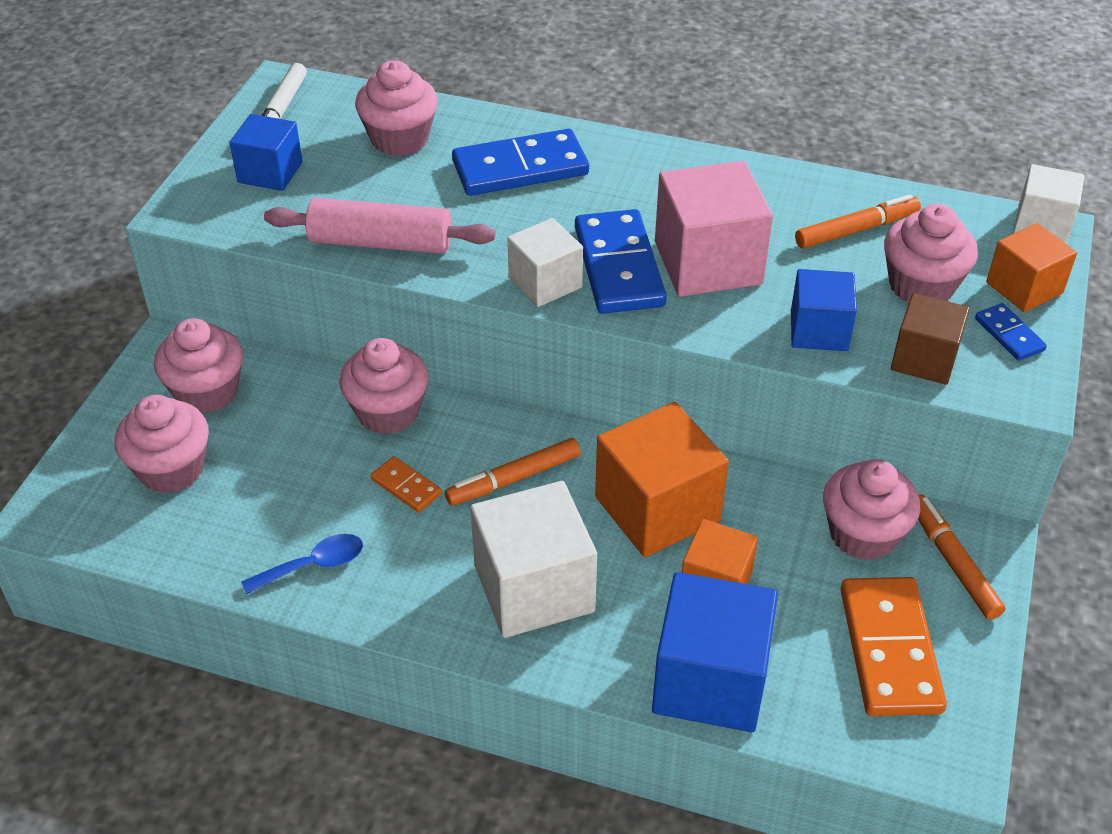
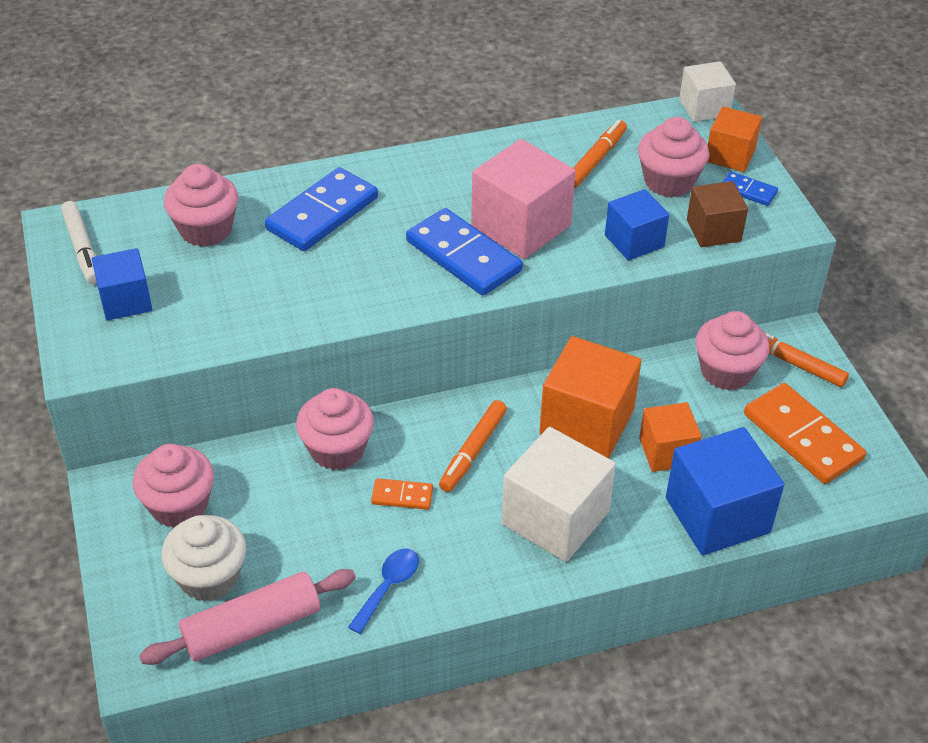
camera: 35 degrees left, 0 degrees up
(171, 469) = (209, 577): pink cupcake -> white cupcake
(381, 243) = (272, 316): pink rolling pin -> pink rolling pin (252, 628)
(545, 283) = (423, 291): white cube -> none

